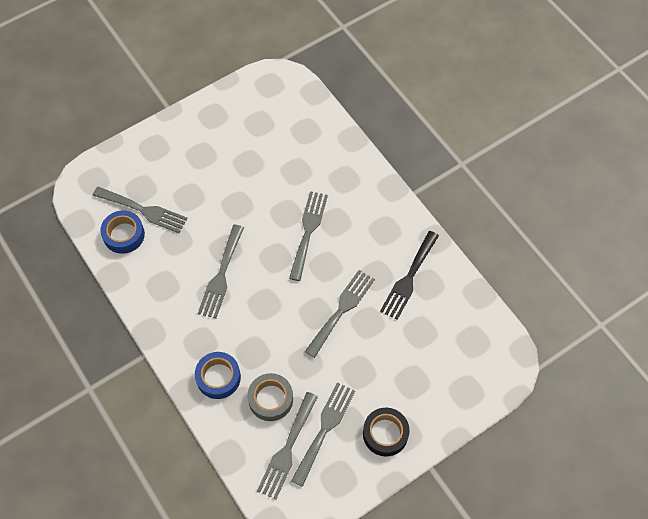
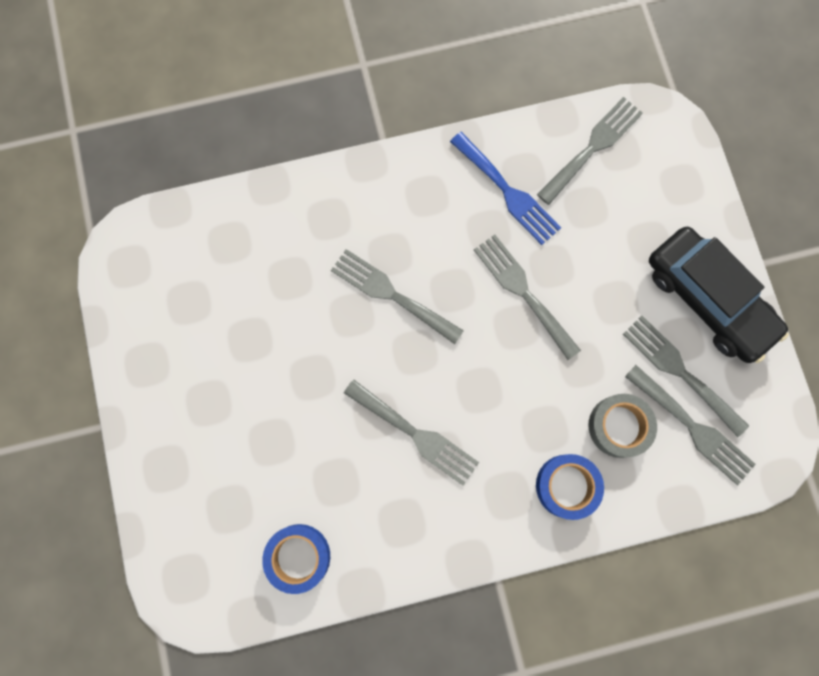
camera: 70 degrees left, 15 degrees up
(144, 210) = (268, 515): grey fork -> grey fork (592, 147)
(385, 434) = (707, 299): black tape -> black car
(409, 278) = (507, 192): black fork -> blue fork

